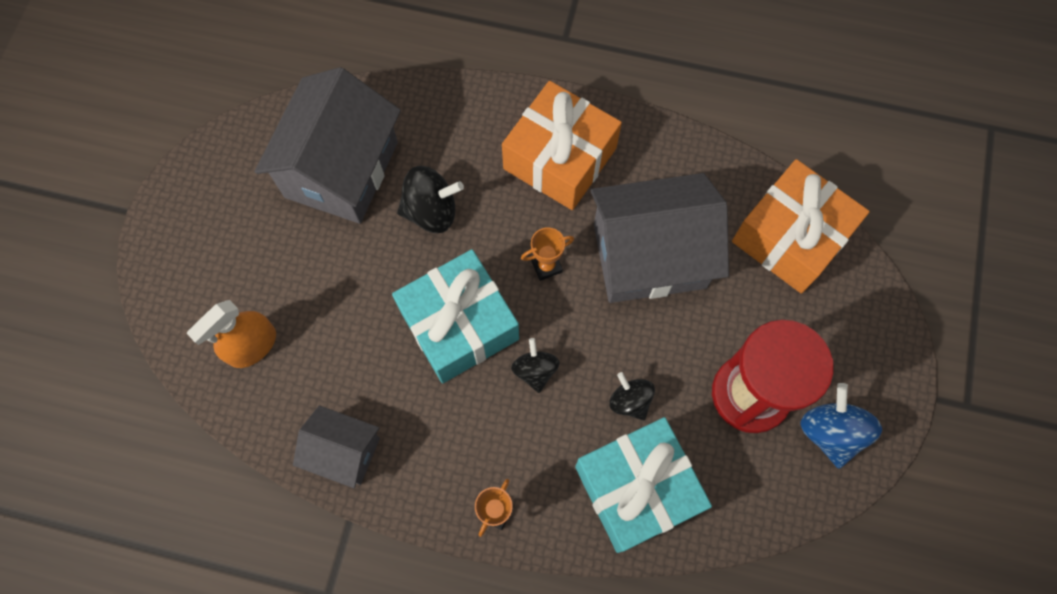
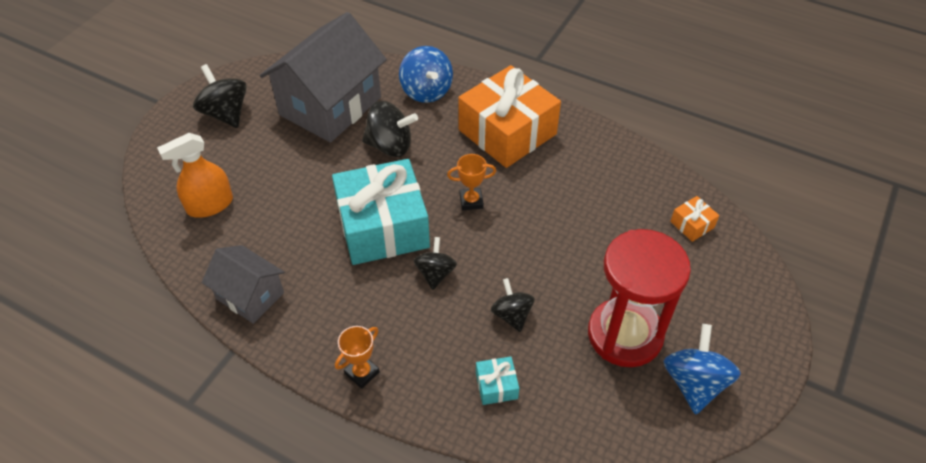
camera: 15 degrees right, 20 degrees down
(219, 211) = (226, 113): none -> black spinning top
(449, 120) = (426, 91): none -> blue spinning top
(637, 488) = (496, 386): turquoise gift -> turquoise gift, size x0.40
(649, 256) = (562, 212): grey house -> none
(790, 237) = (692, 224): orange gift -> orange gift, size x0.40

